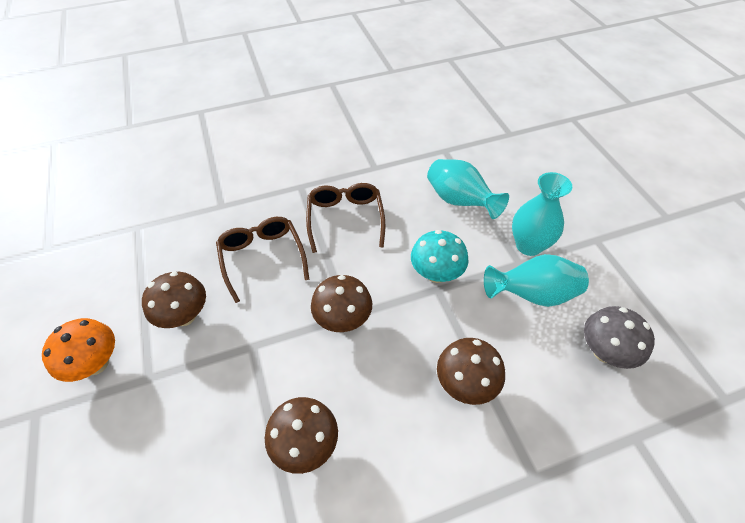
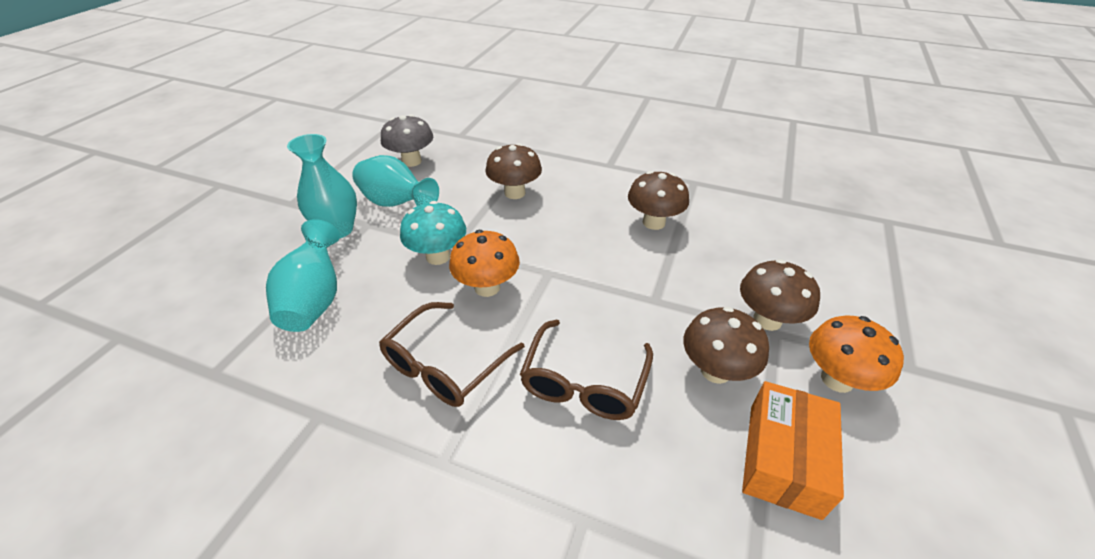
camera: 140 degrees left, 10 degrees down
(129, 287) = (783, 459): none -> orange box
(343, 319) = (556, 272): brown mushroom -> brown mushroom (767, 320)
(376, 275) = (487, 287): none -> orange mushroom

